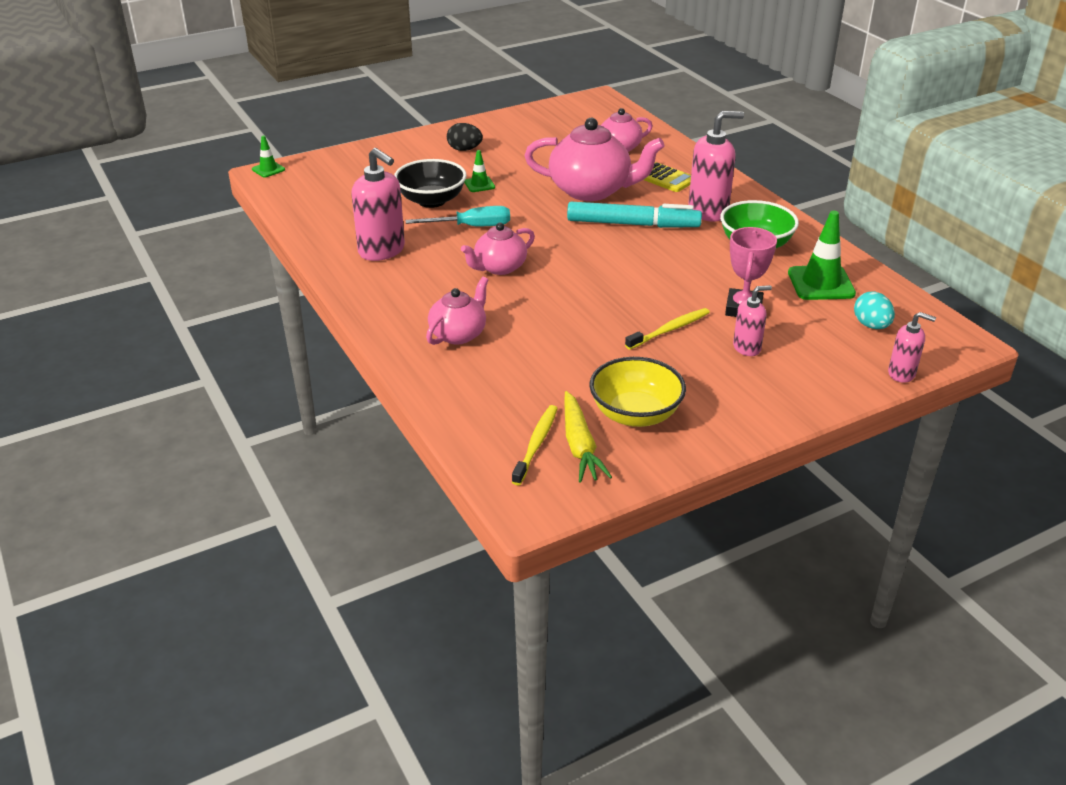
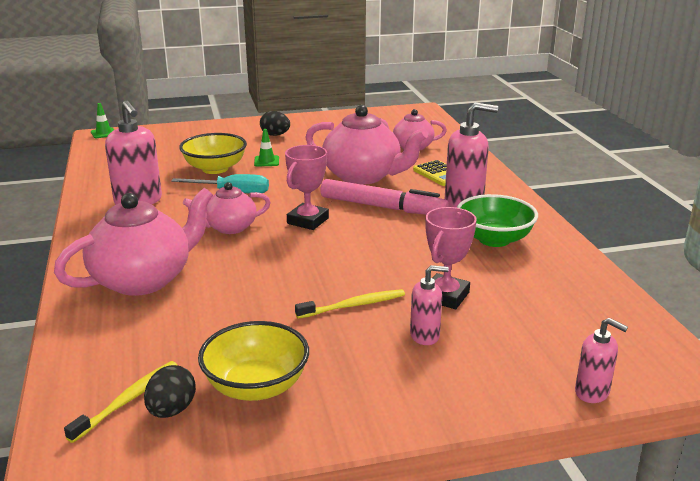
camera: 15 degrees right, 10 degrees down
(431, 200) = (215, 169): black bowl -> yellow bowl
(458, 334) = (143, 279): pink teapot -> pink teapot, size x1.72
(570, 249) = (308, 221): none -> pink trophy
(580, 446) = (171, 410): yellow carrot -> black egg
(633, 224) = (382, 207): turquoise marker -> pink marker
(821, 283) = (544, 283): green traffic cone -> none
(871, 325) = (580, 333): turquoise egg -> none

